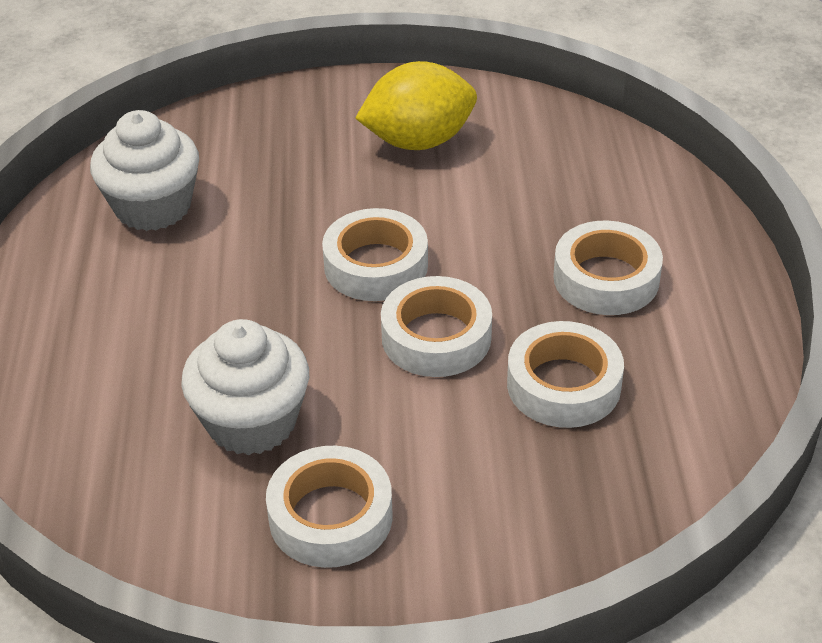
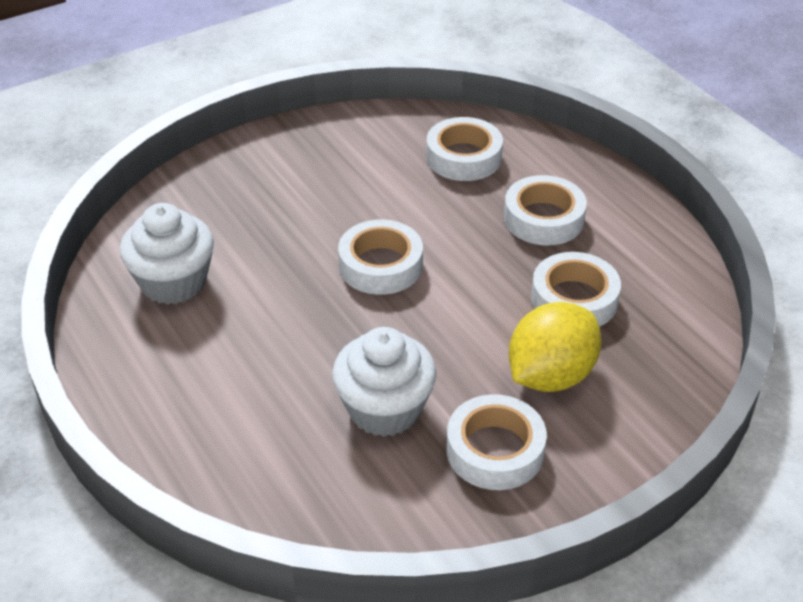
camera: 30 degrees left, 0 degrees up
(418, 141) = (337, 167): yellow lemon -> yellow lemon (550, 375)
(436, 337) = (464, 300): white tape -> white tape (463, 157)

